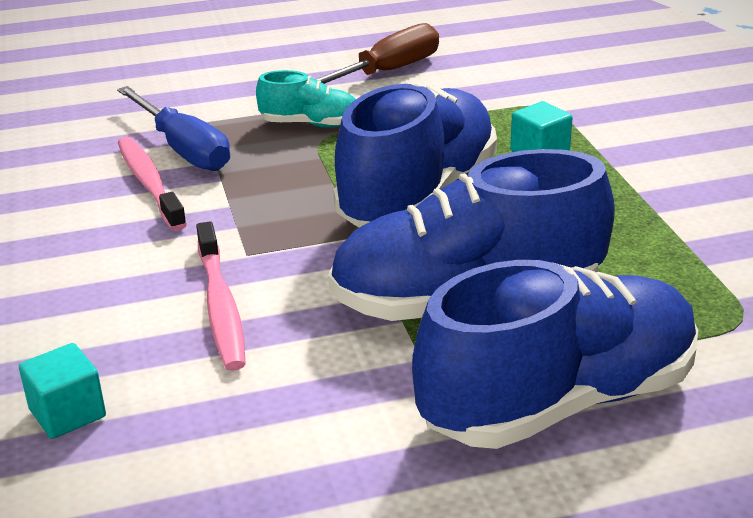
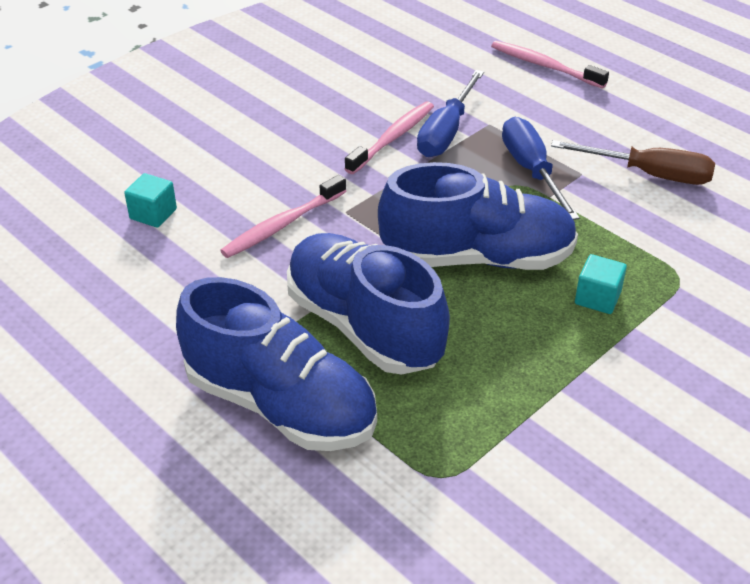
camera: 60 degrees right, 10 degrees up
(147, 65) = (544, 66): none -> pink toothbrush
(310, 124) = (531, 171): turquoise shoe -> blue screwdriver

